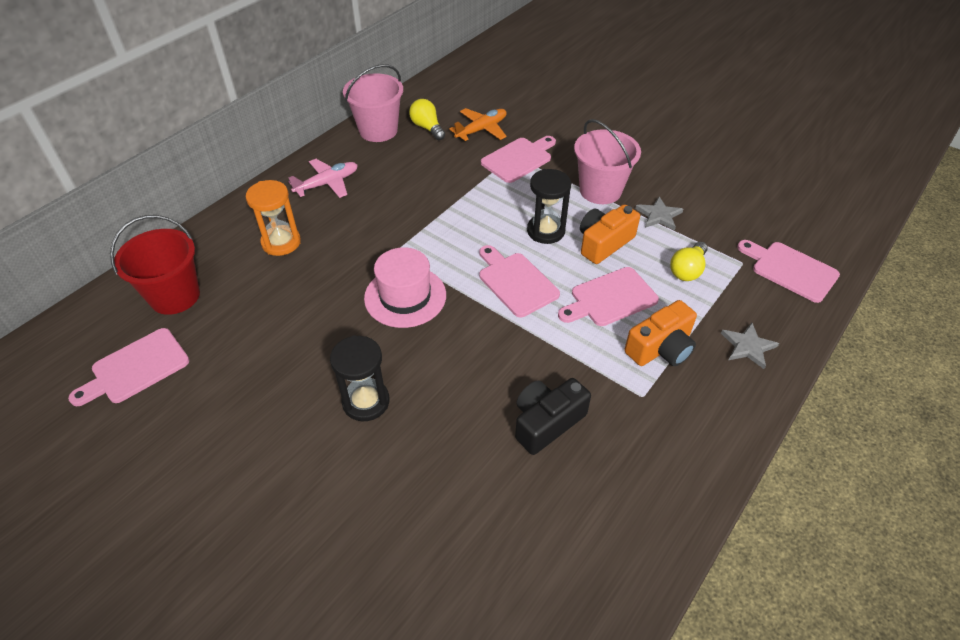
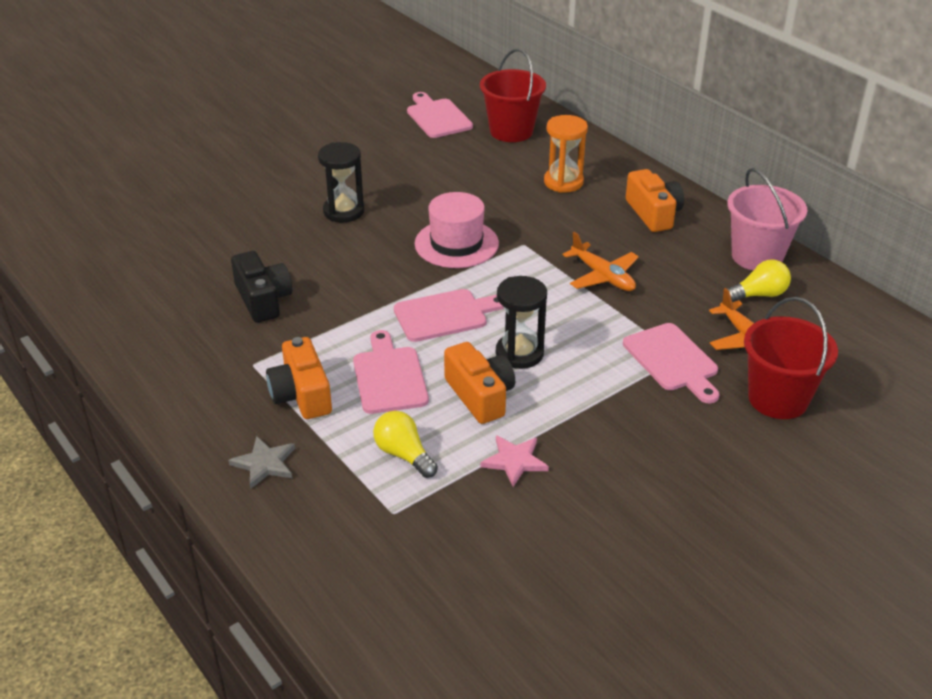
camera: 105 degrees right, 10 degrees down
(327, 183) = (653, 213): pink plane -> orange camera
(428, 201) = (603, 276): none -> orange plane
(536, 116) = (778, 399): none -> red bucket
(600, 190) = (584, 419): pink bucket -> none
(659, 215) = (514, 461): grey star -> pink star
(790, 270) = (359, 558): pink cutting board -> none

